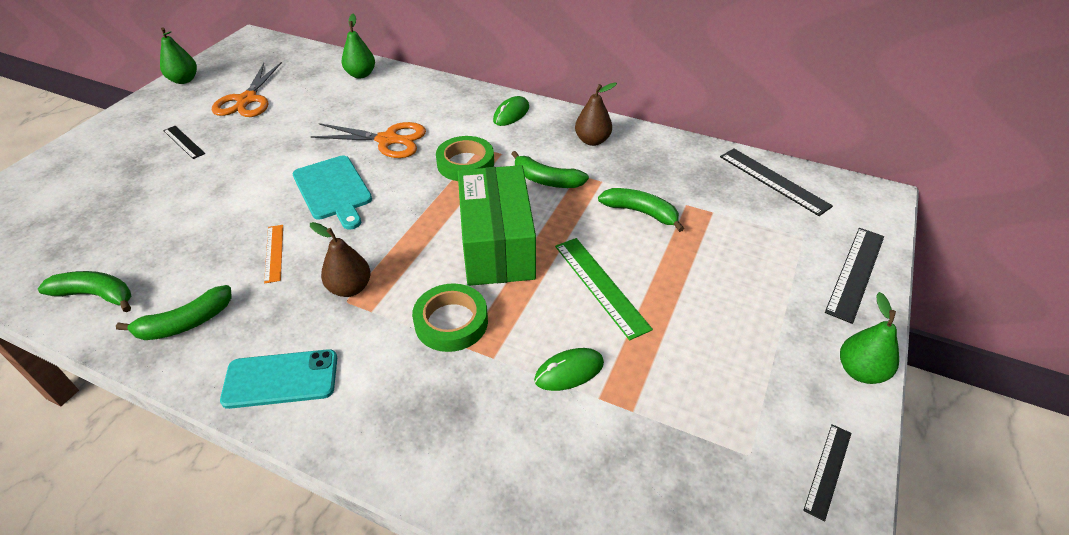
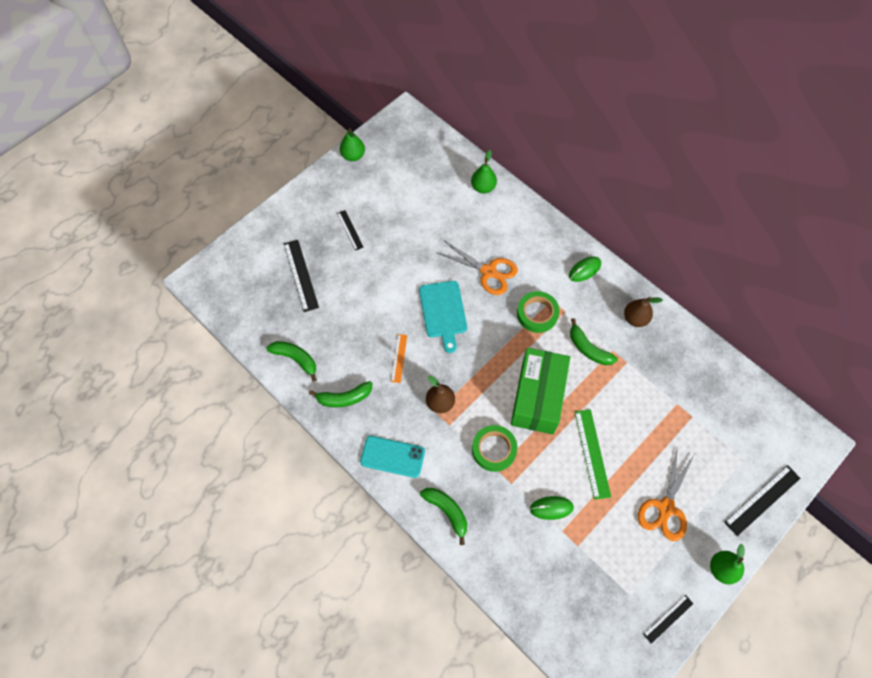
camera: 20 degrees right, 20 degrees up
(247, 100) = (396, 194): orange scissors -> orange scissors (666, 507)
(641, 212) = (642, 400): green banana -> green banana (447, 511)
(773, 181) = (750, 402): black ruler -> black ruler (301, 275)

